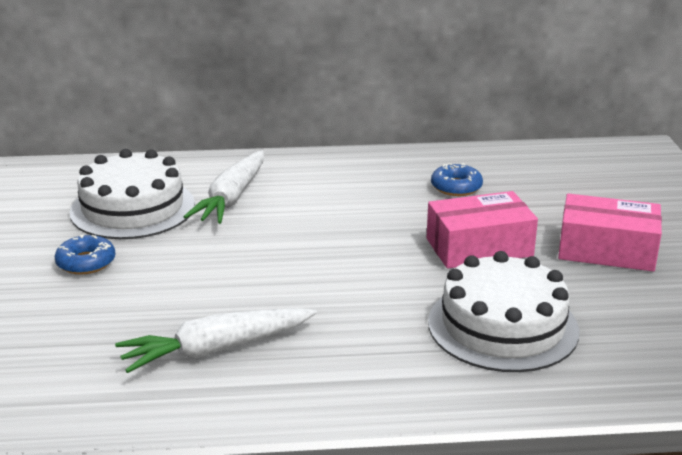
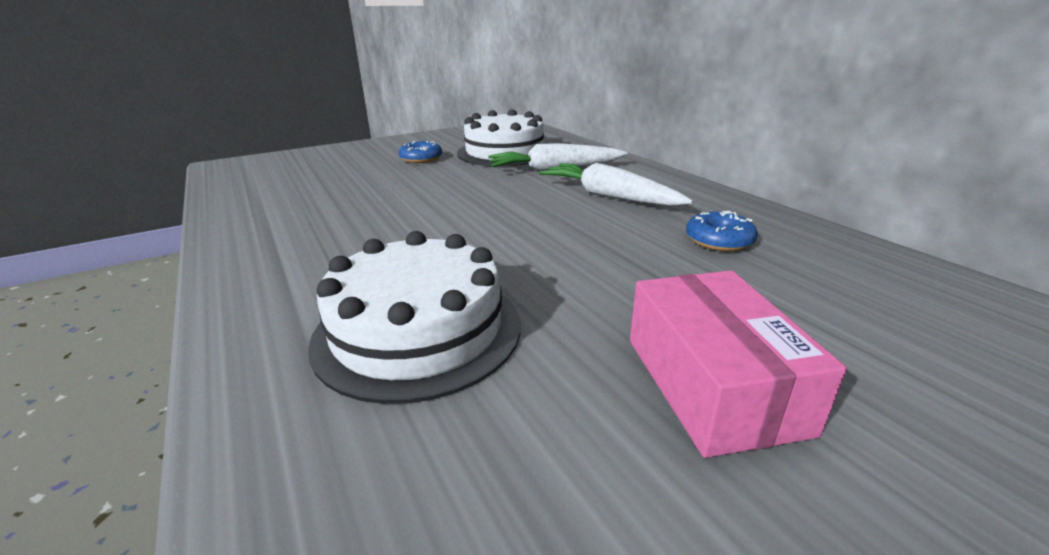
camera: 65 degrees right, 0 degrees up
(216, 349) = (320, 212): white carrot -> white carrot (609, 196)
(479, 247) = (595, 279): pink box -> none

